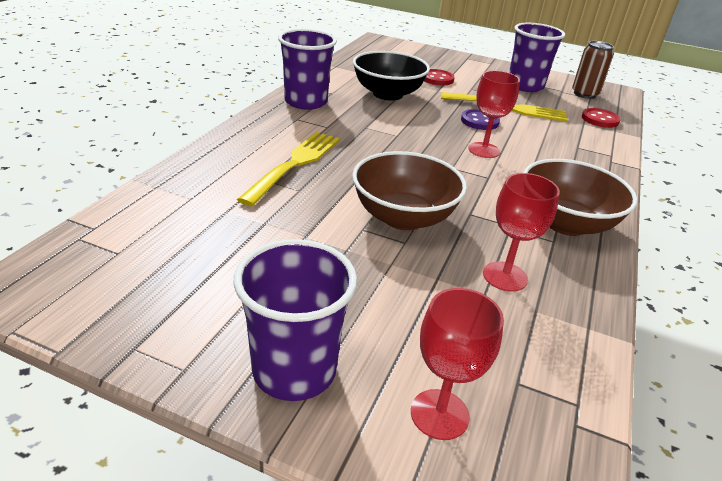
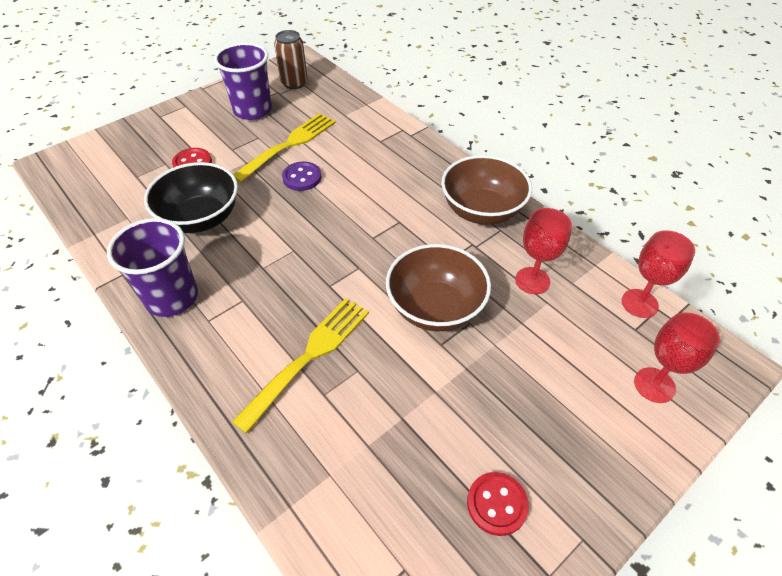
camera: 60 degrees left, 15 degrees up
(294, 165) = (308, 358): yellow fork -> yellow fork turned 75 degrees clockwise
(294, 370) = (599, 458): purple cup -> none
(484, 150) = (355, 202): red goblet -> red goblet (639, 303)
(600, 119) = (344, 101): red button -> red button (497, 504)

